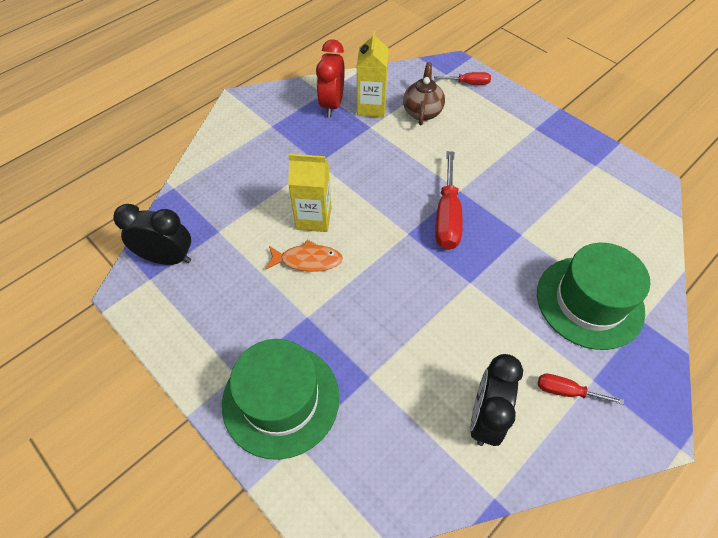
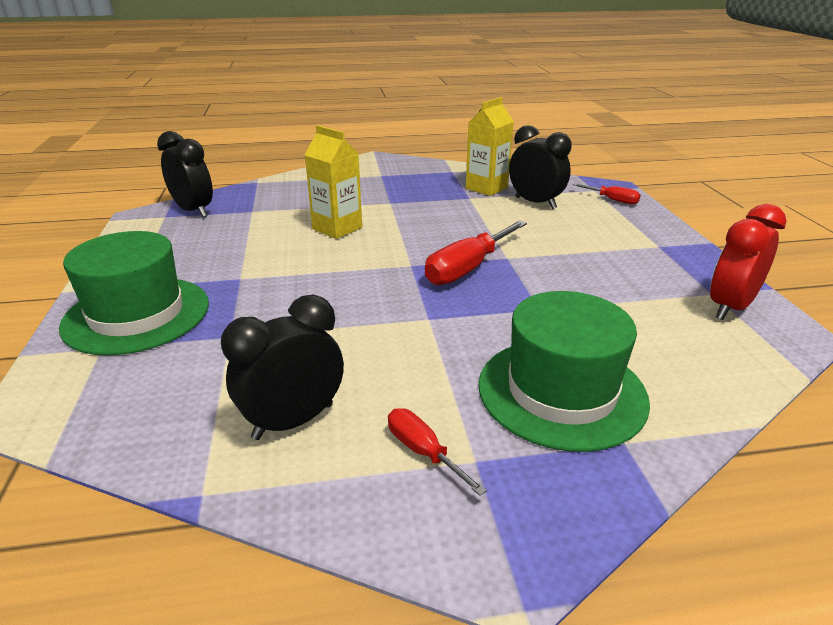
camera: 35 degrees right, 25 degrees down
(307, 260) = (294, 248): orange fish -> none
(332, 104) = (451, 178): red clock -> red clock (730, 307)
(422, 112) = (535, 203): brown teapot -> black clock

